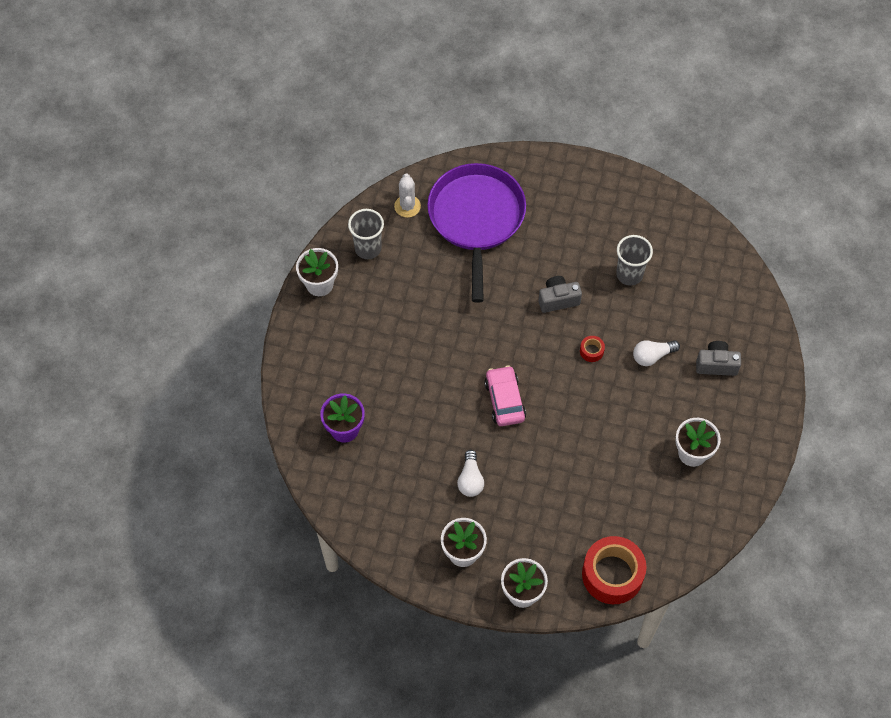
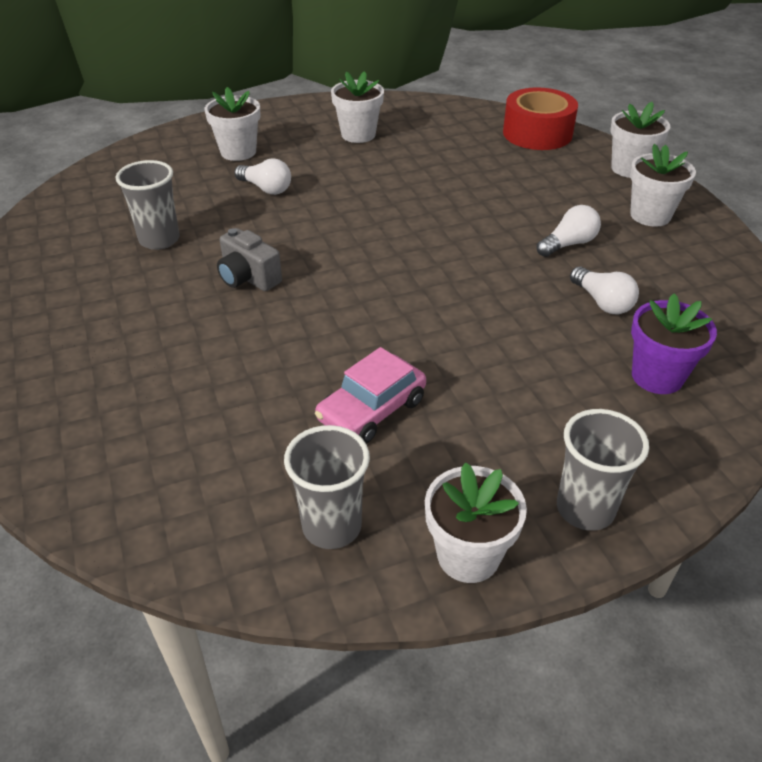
camera: 125 degrees left, 20 degrees down
(305, 338) = (585, 509): none -> grey cup
(407, 206) = (193, 520): white cactus -> none
(410, 452) = (602, 302): none -> white light bulb
(476, 218) = (160, 416): purple pan -> none
(504, 400) = (440, 261): pink car -> pink car (371, 410)
(591, 351) = (301, 227): red tape -> none
(716, 364) = (238, 152): grey camera -> white flower pot

